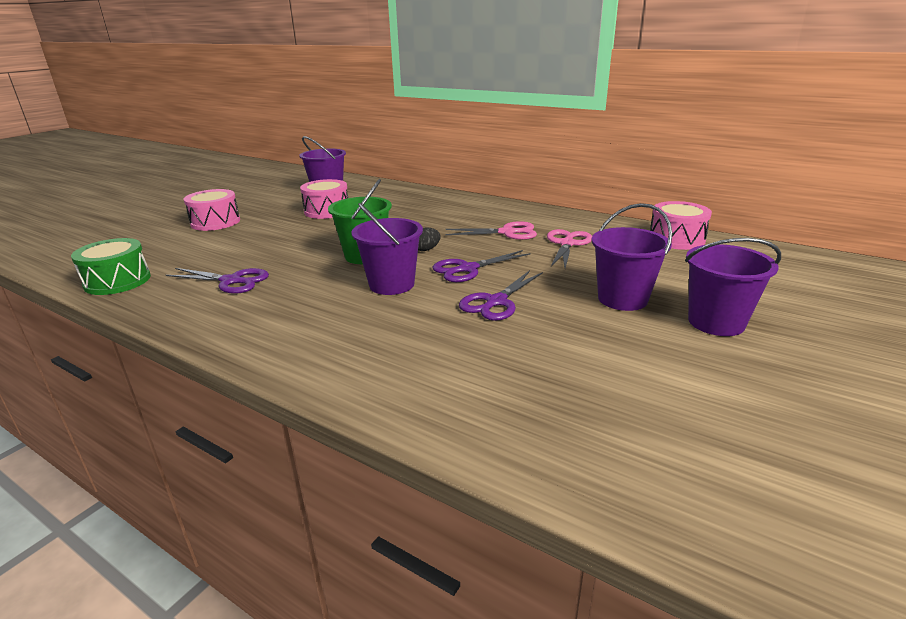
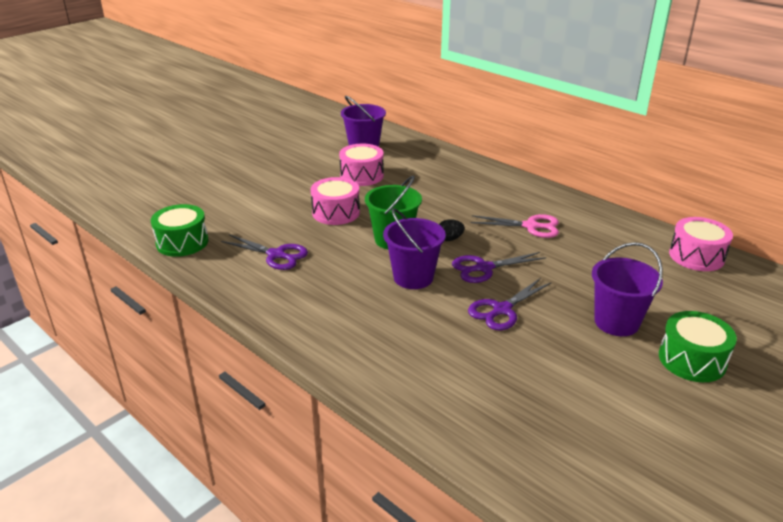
camera: 10 degrees right, 5 degrees up
(215, 222) = (259, 179): pink drum -> pink drum (336, 212)
(567, 244) = (585, 249): pink scissors -> none
(716, 322) = (692, 360): purple bucket -> green drum

